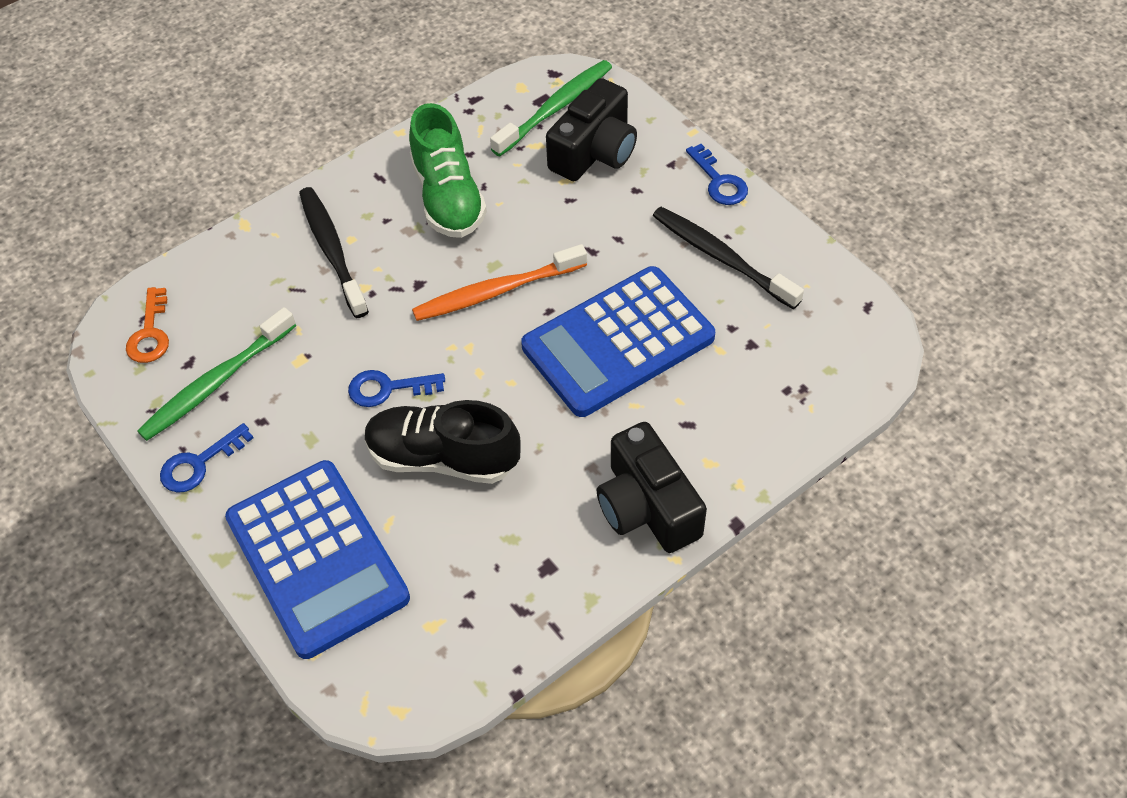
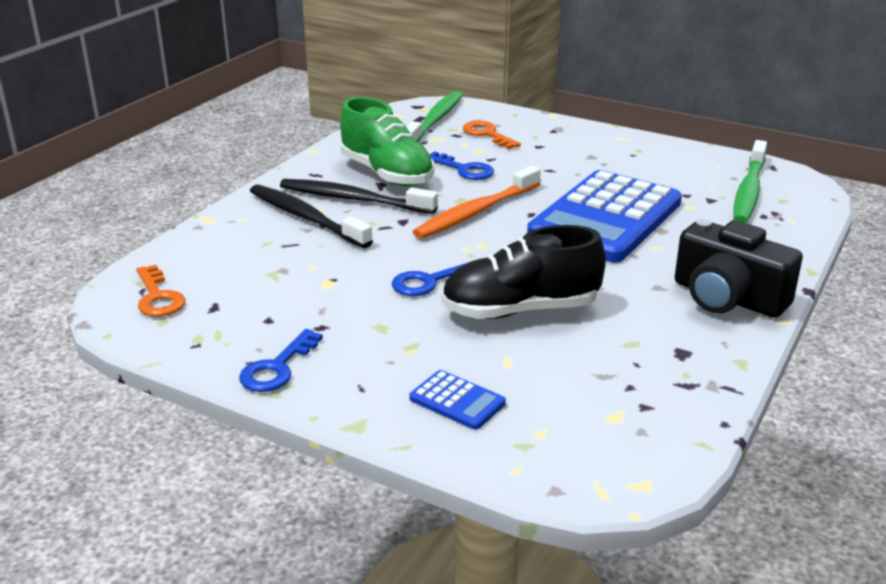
camera: 25 degrees left, 25 degrees down
(216, 383) = (253, 313): green toothbrush -> green toothbrush (749, 191)
(317, 558) = (457, 401): blue calculator -> blue calculator, size x0.41
(594, 151) = (487, 134): black camera -> orange key
(719, 181) = (598, 132): blue key -> blue key (464, 169)
(721, 257) = (640, 164): black toothbrush -> black toothbrush (353, 199)

